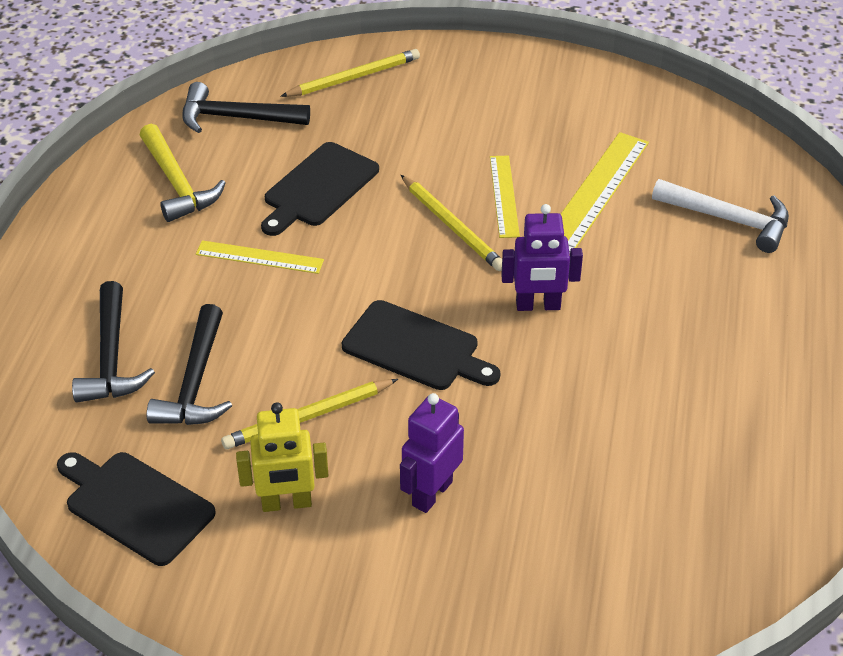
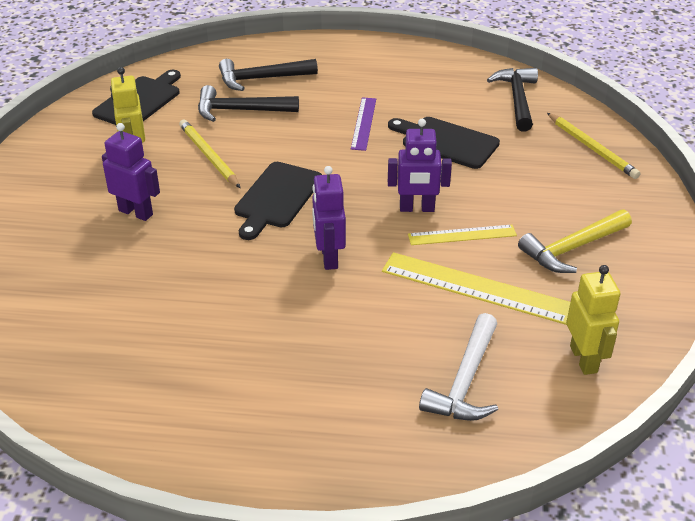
camera: 85 degrees right, 5 degrees down
(177, 184) = (434, 83): yellow hammer -> yellow hammer (572, 248)
(259, 257) = (364, 123): yellow ruler -> purple ruler
(452, 226) = (417, 208): yellow pencil -> purple robot
(695, 140) = (584, 359): none -> yellow robot

